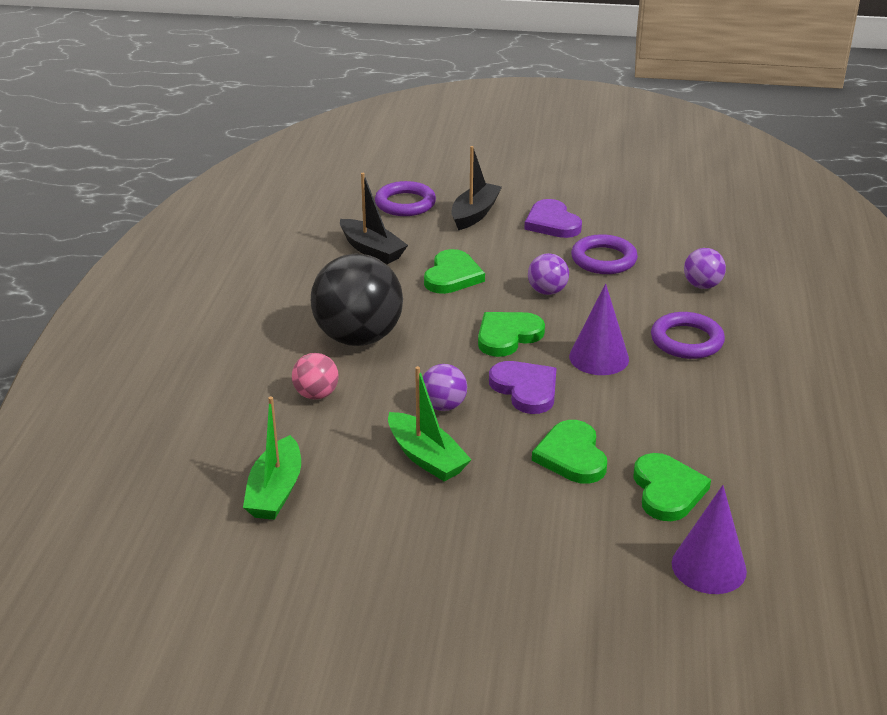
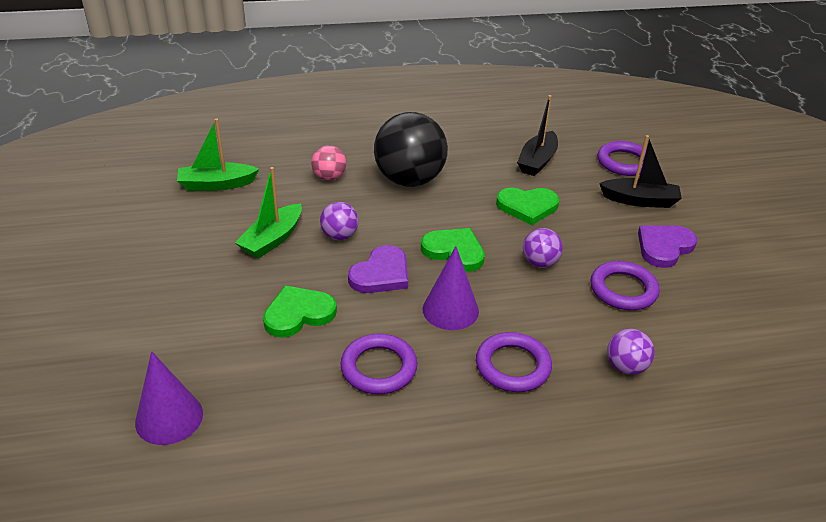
camera: 70 degrees right, 5 degrees up
(667, 490) = (267, 379): green heart -> none
(669, 416) = (379, 368): none -> purple ring

